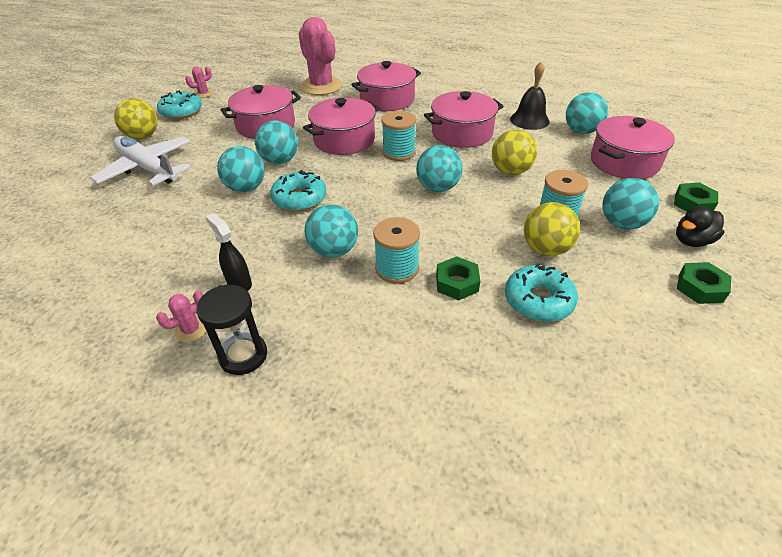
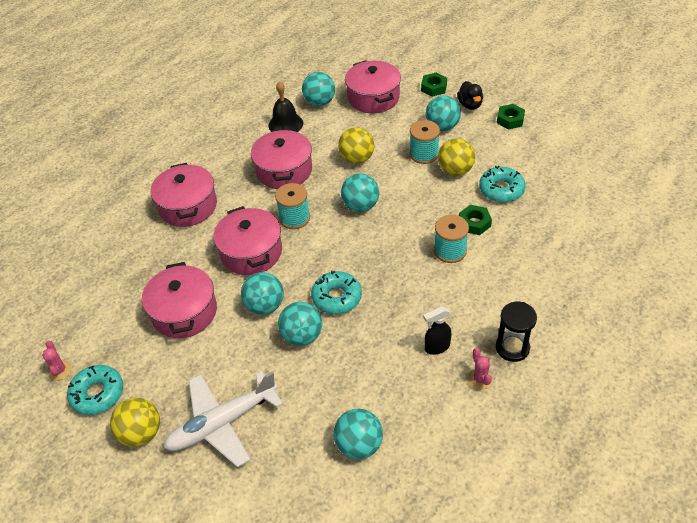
camera: 70 degrees left, 5 degrees up
(321, 86) = (119, 254): pink cactus -> none
(334, 251) = (417, 284): turquoise ball -> turquoise ball (359, 445)

